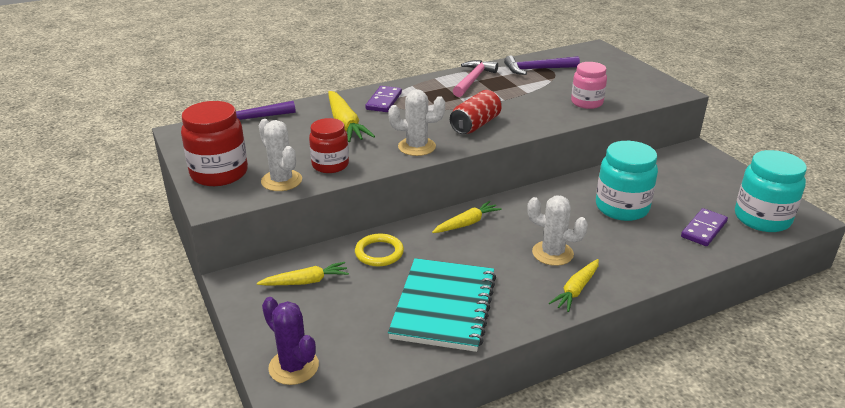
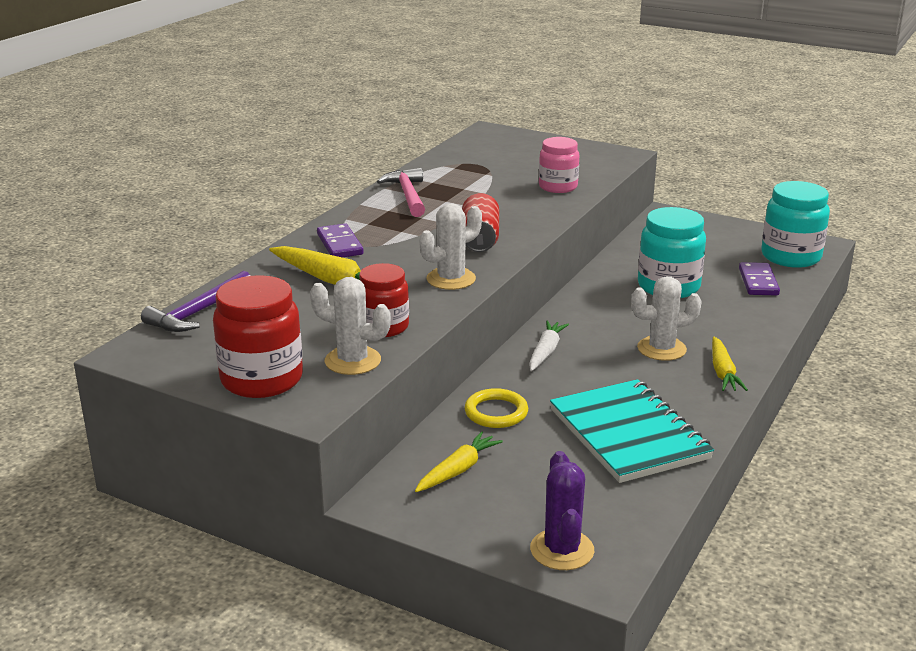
camera: 35 degrees left, 5 degrees down
(293, 367) = (562, 550): purple cactus -> purple cactus turned 75 degrees clockwise
(466, 223) = (546, 352): yellow carrot -> white carrot
(537, 69) = (461, 167): purple hammer -> none

